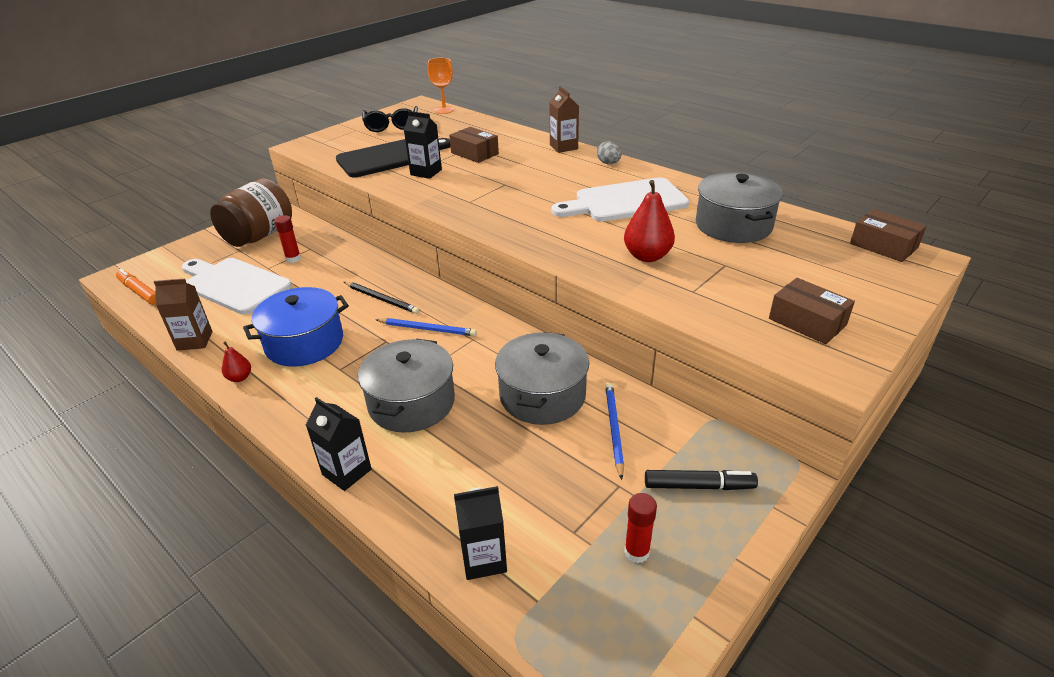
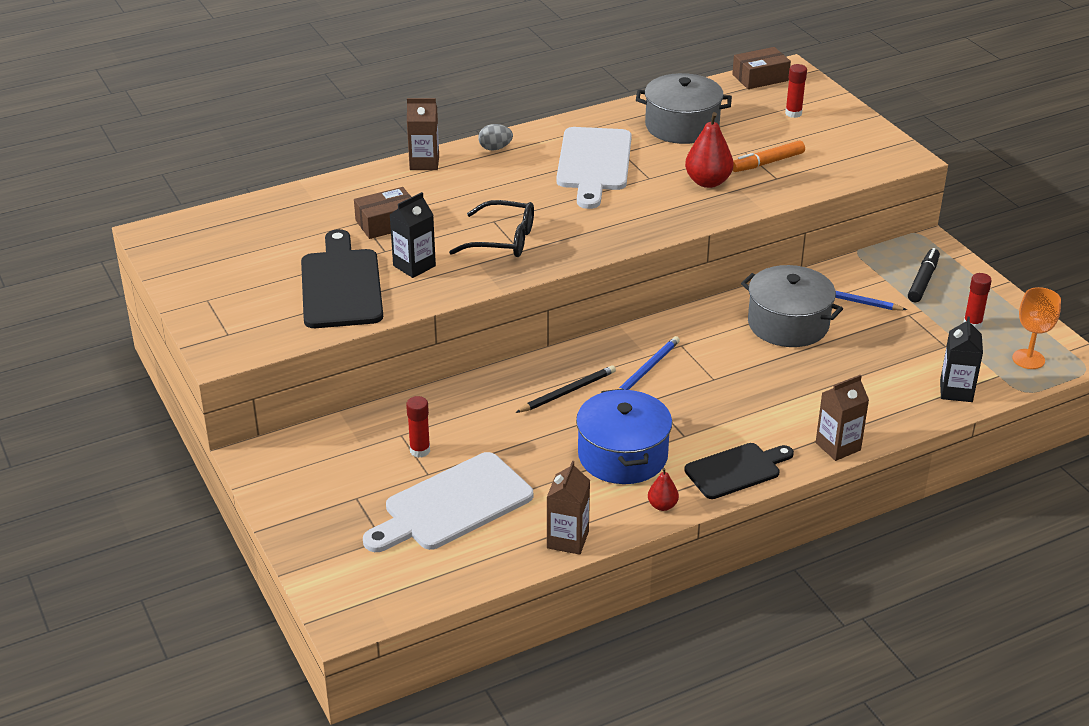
camera: 70 degrees left, 0 degrees up
(140, 292) = (411, 592): orange marker -> orange marker (767, 163)
(259, 235) = (325, 477): brown jar -> none
(295, 409) = (736, 470): none -> black cutting board
(347, 472) = (838, 446): black carton -> brown carton
(391, 125) = (222, 268): black glasses -> black glasses (503, 240)
(411, 403) = (761, 397): grey pot -> none
(444, 110) = (205, 218): orange goblet -> orange goblet (1028, 359)
(807, 322) = (844, 147): brown box -> none
(836, 277) = (793, 113): none -> red glue stick

